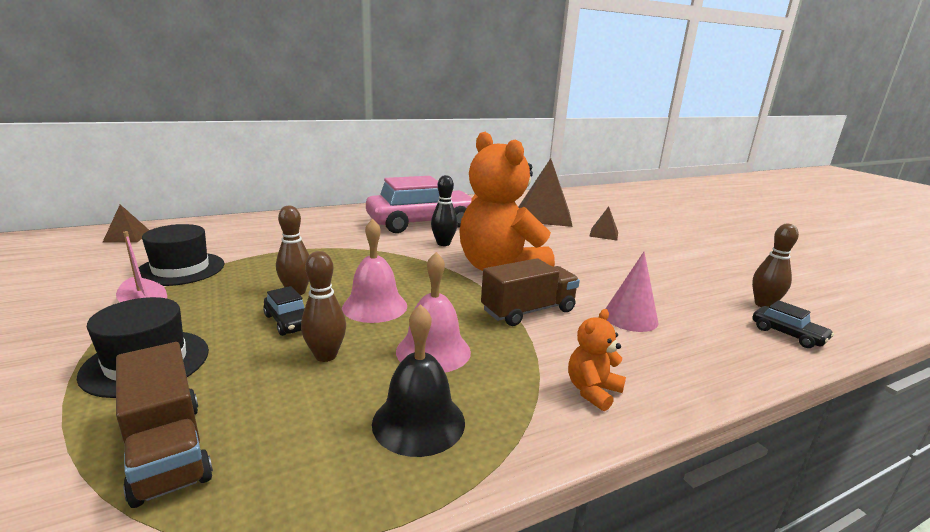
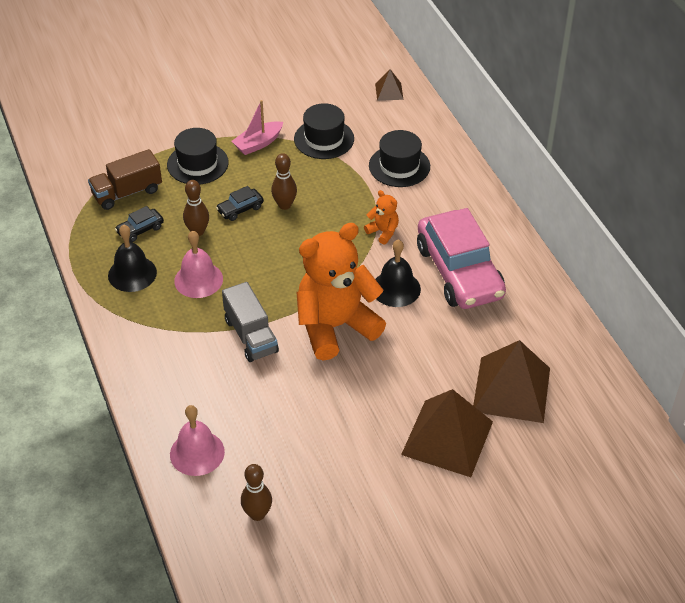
camera: 95 degrees right, 25 degrees up
(264, 237) = (399, 166): none -> black hat
(375, 306) = (261, 248): pink bell -> pink bell (197, 453)
(443, 243) = (396, 288): black bowling pin -> black bell
(528, 311) = (251, 335): brown truck -> grey truck
(592, 391) = (147, 352): orange teddy bear -> orange teddy bear (383, 232)
(604, 234) = (447, 438): brown pyramid -> brown pyramid, size x2.17
(630, 318) = (237, 399): pink cone -> none
(788, 334) = (204, 502): black car -> black car (140, 230)

